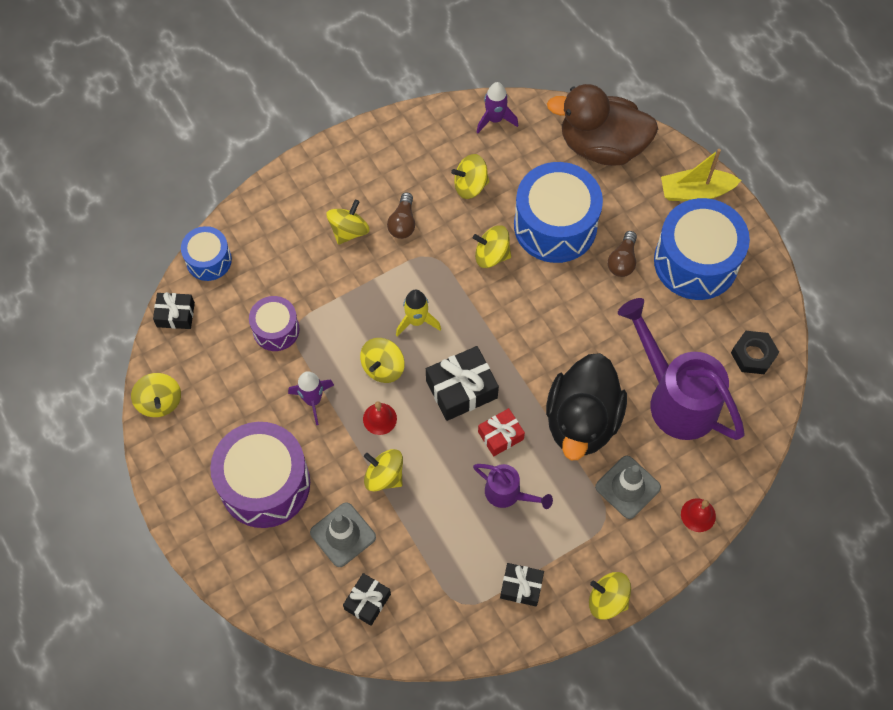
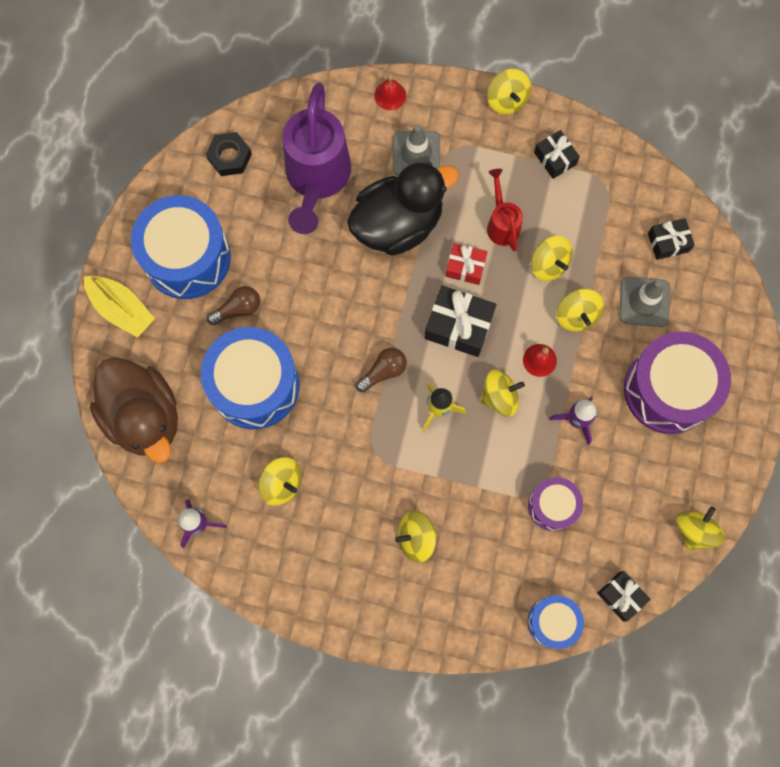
camera: 135 degrees left, 10 degrees up
(403, 223) = (367, 503): brown light bulb -> brown light bulb (383, 371)
(491, 255) = (328, 408): yellow spinning top -> yellow spinning top (548, 264)
(508, 494) = (502, 224): purple watering can -> red watering can

